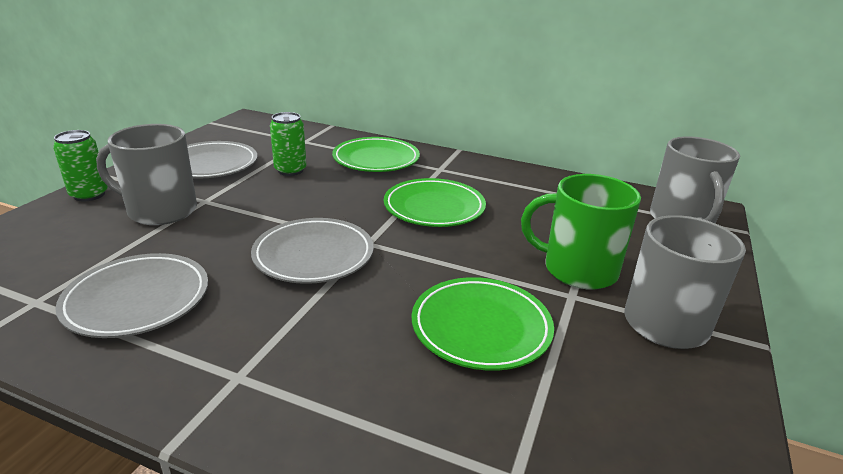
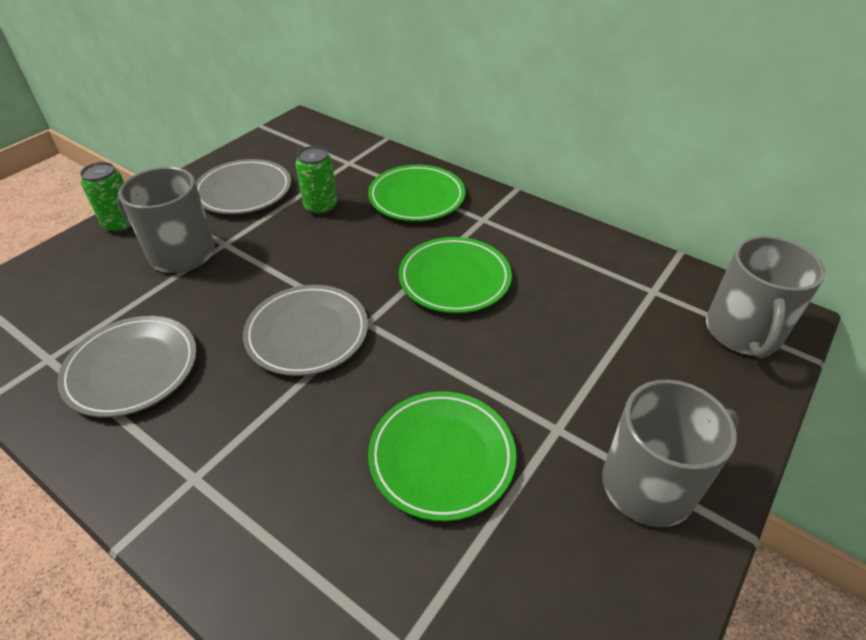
camera: 15 degrees right, 15 degrees up
(578, 269) = (580, 392): green mug -> none

